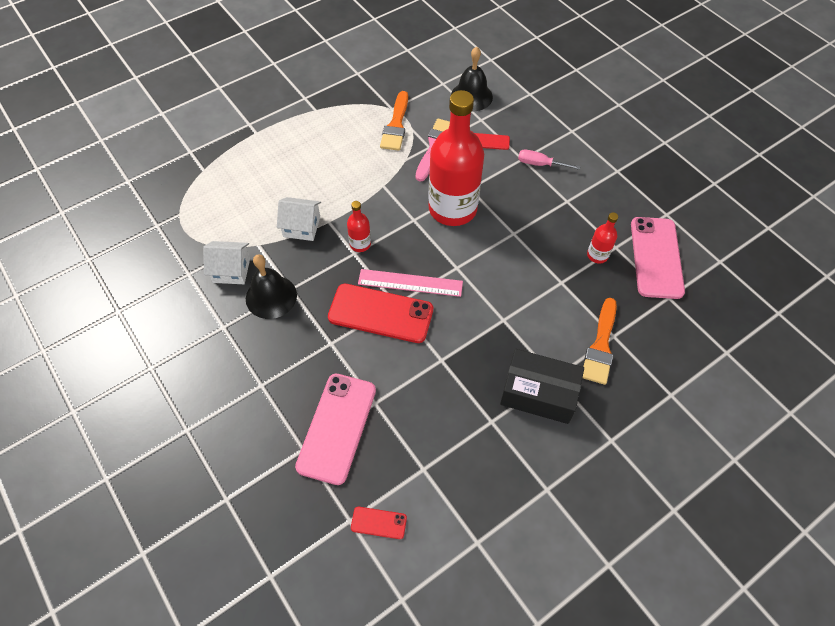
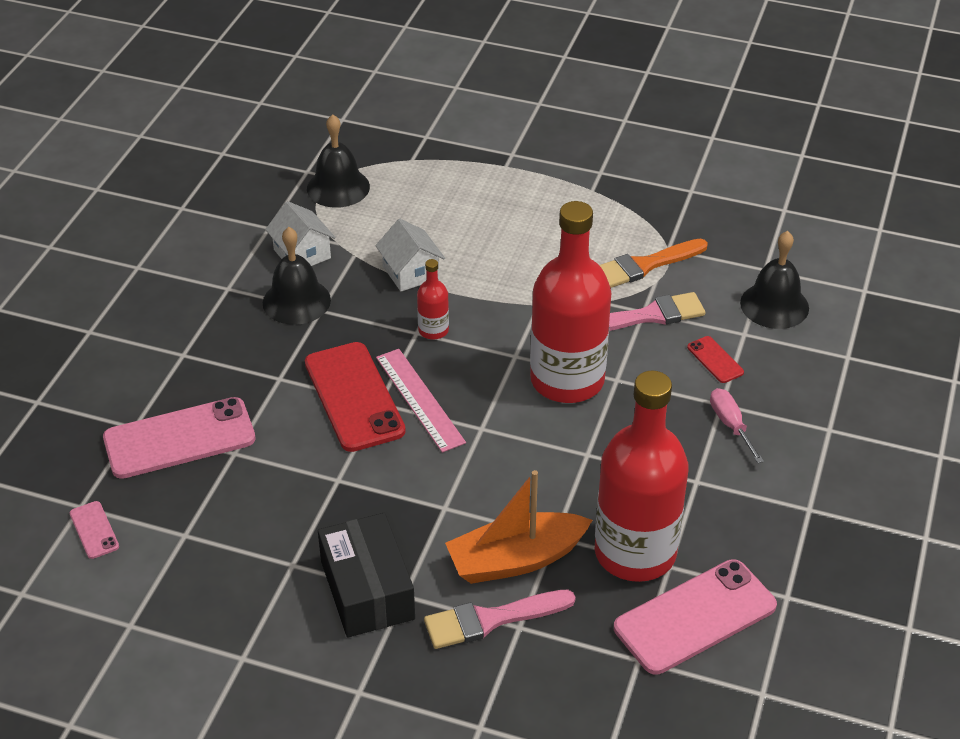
camera: 55 degrees right, 15 degrees down
(189, 218) = (338, 187): none -> black bell
(378, 523) = (94, 530): red phone -> pink phone
(566, 309) = (516, 559): none -> orange boat
(597, 255) = (635, 552): red bottle -> red bottle, size x2.36
(600, 345) = (491, 619): orange brush -> pink brush

